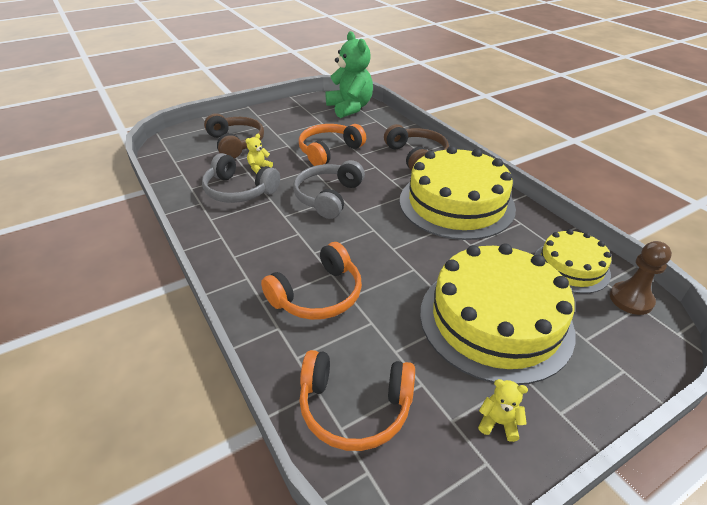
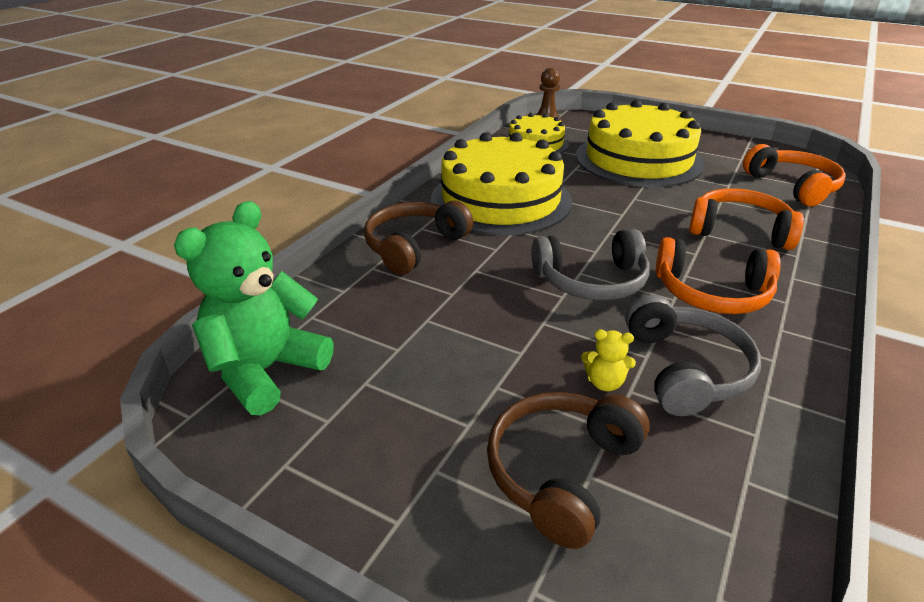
camera: 120 degrees left, 5 degrees down
(329, 151) = (472, 327): orange headphones -> orange headphones (712, 293)
(498, 422) = (717, 148): yellow teddy bear -> none

